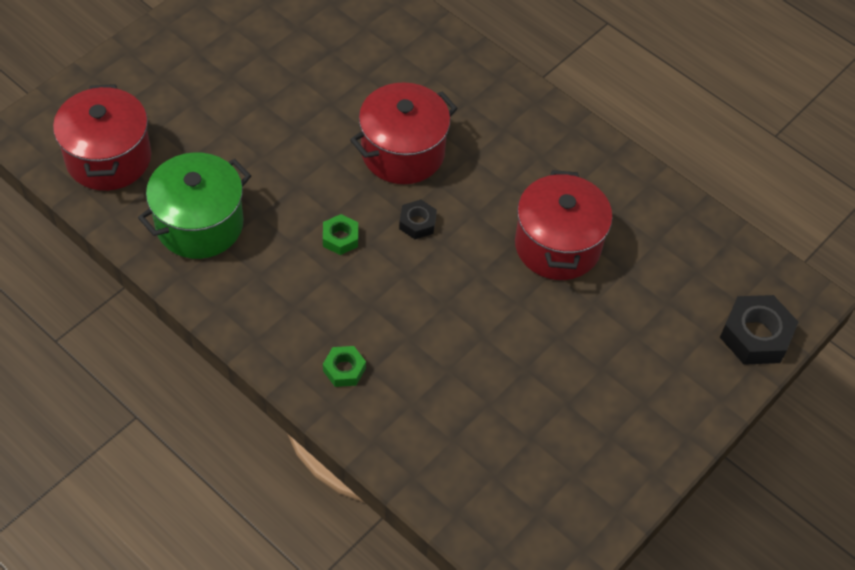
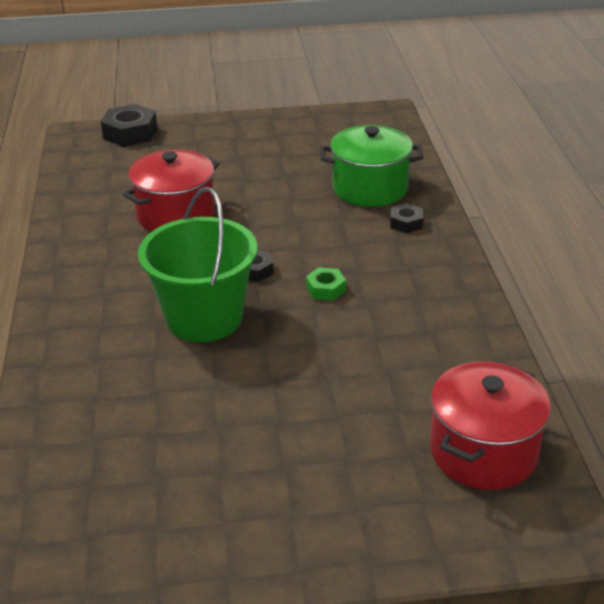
camera: 135 degrees left, 20 degrees down
(199, 224) = (436, 353): green pot -> green pot (370, 188)
(344, 369) = (406, 223): green nut -> black nut
(402, 152) = (204, 318): red pot -> green bucket

